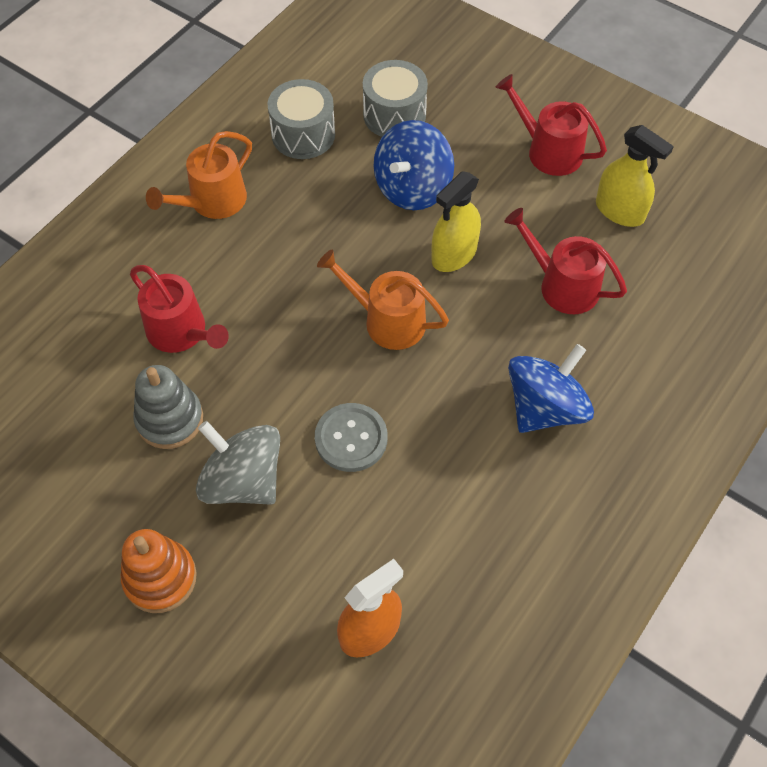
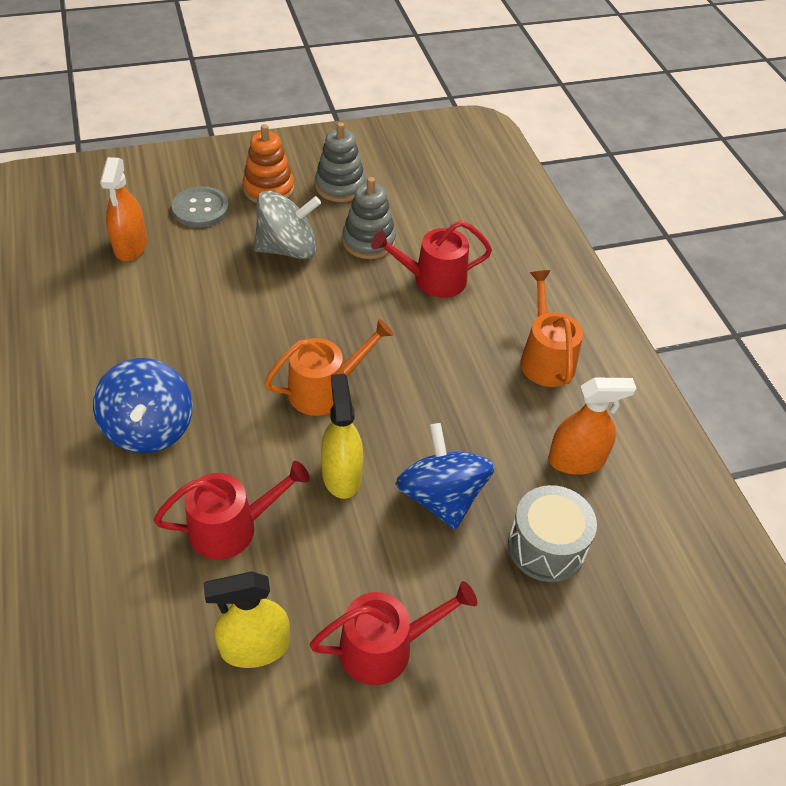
camera: 125 degrees right, 10 degrees down
(97, 511) = (340, 186): none -> grey stacking toy
(303, 134) = (576, 460): grey drum -> orange spray bottle
(351, 438) = (255, 311): grey button -> grey button (200, 209)

